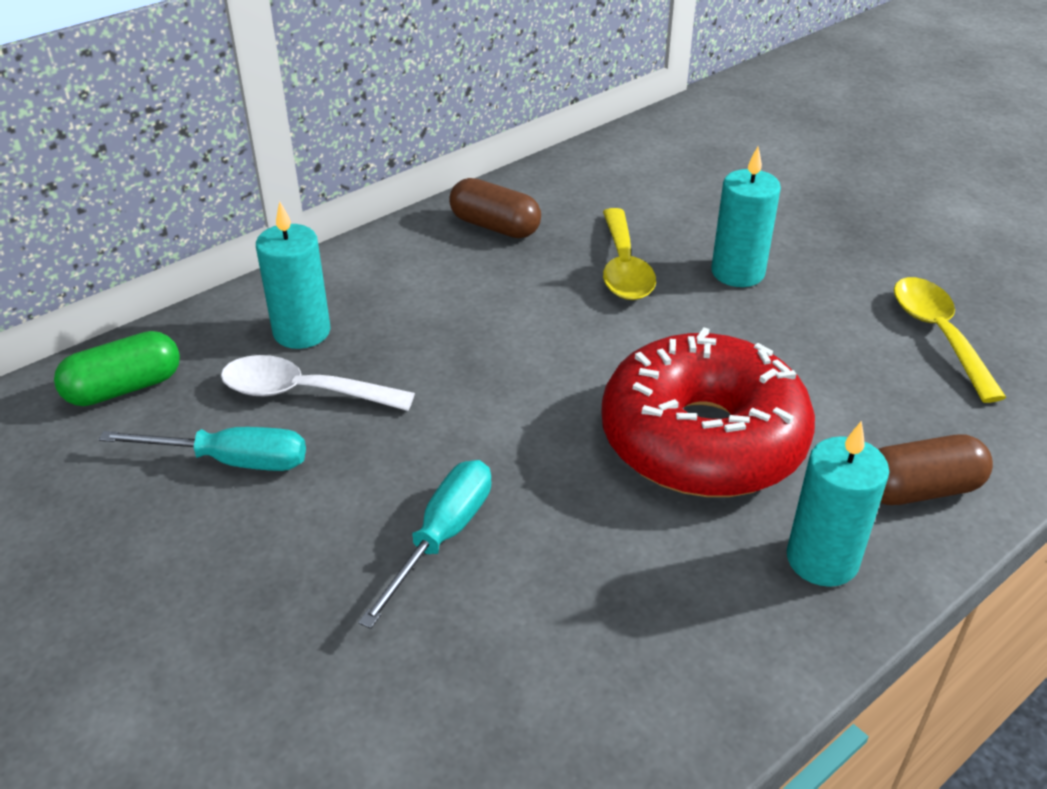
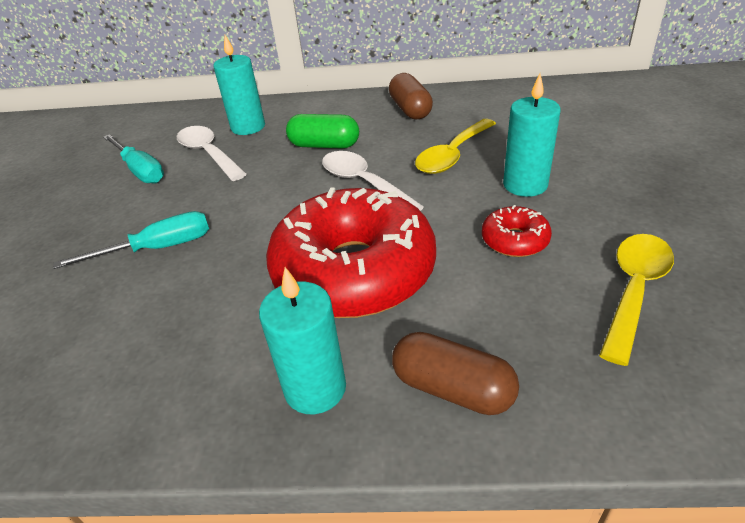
camera: 45 degrees right, 0 degrees up
(124, 388) = (153, 124): green capsule -> green capsule (324, 145)
(573, 341) = (363, 183): none -> white spoon
(800, 335) = (514, 240): none -> red donut

